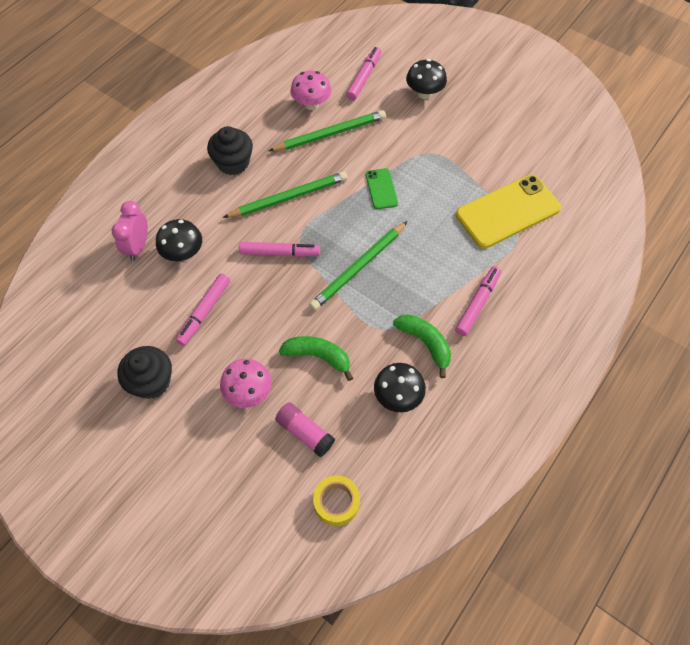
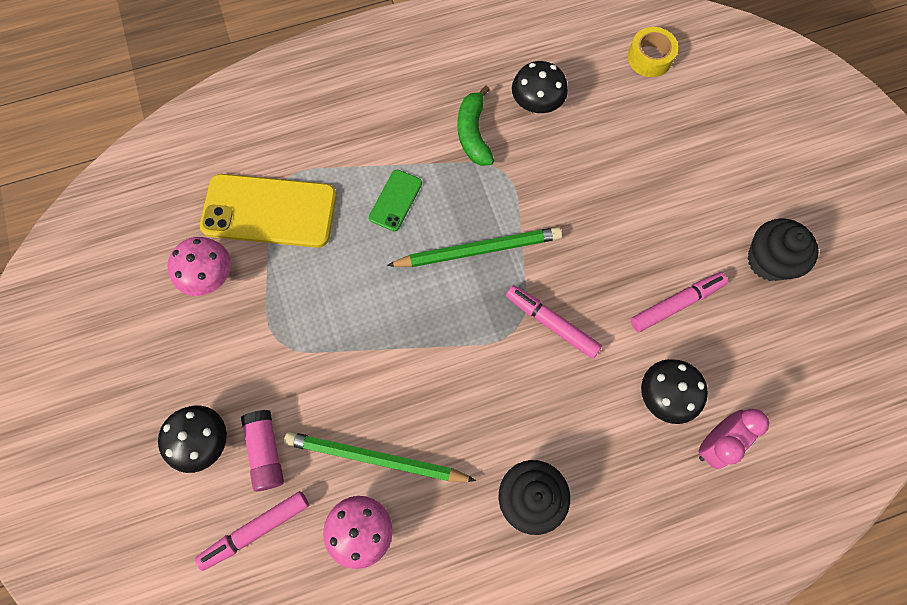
camera: 145 degrees left, 10 degrees up
(248, 392) = (674, 191): pink mushroom -> pink mushroom (210, 276)
(288, 198) = (494, 392): green pencil -> none
(305, 432) = (642, 125): pink glue stick -> pink glue stick (266, 451)
(318, 356) = (585, 184): green banana -> none
(381, 189) = (378, 331): green phone -> green phone (395, 200)
(477, 303) = (392, 138): pink marker -> none

